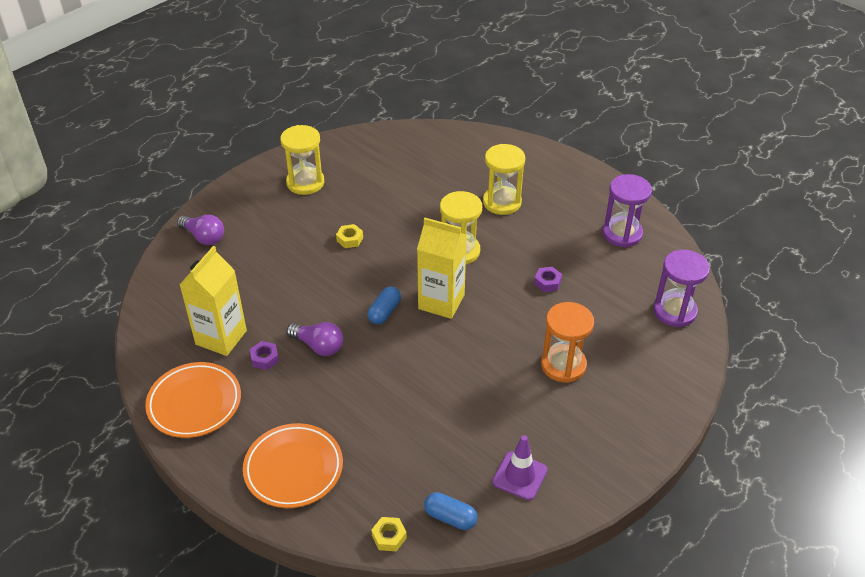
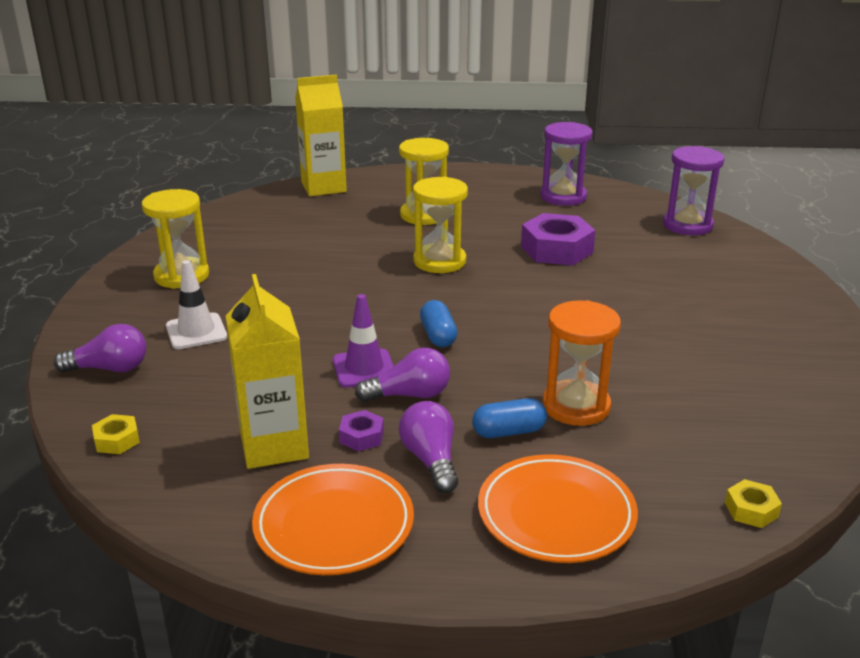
camera: 40 degrees left, 15 degrees down
(268, 233) = (196, 331): none -> white traffic cone
(278, 395) = (431, 460): none -> purple light bulb
(349, 239) = (307, 298): yellow nut -> yellow nut (117, 440)
(441, 302) = (483, 303): yellow carton -> yellow carton (323, 187)
(450, 517) = (774, 457): blue capsule -> blue capsule (509, 432)
(519, 476) = (772, 390): purple traffic cone -> purple traffic cone (364, 369)
(547, 282) = (557, 249): purple nut -> purple nut, size x2.10
(563, 365) = (667, 296): orange hourglass -> orange hourglass (576, 406)

